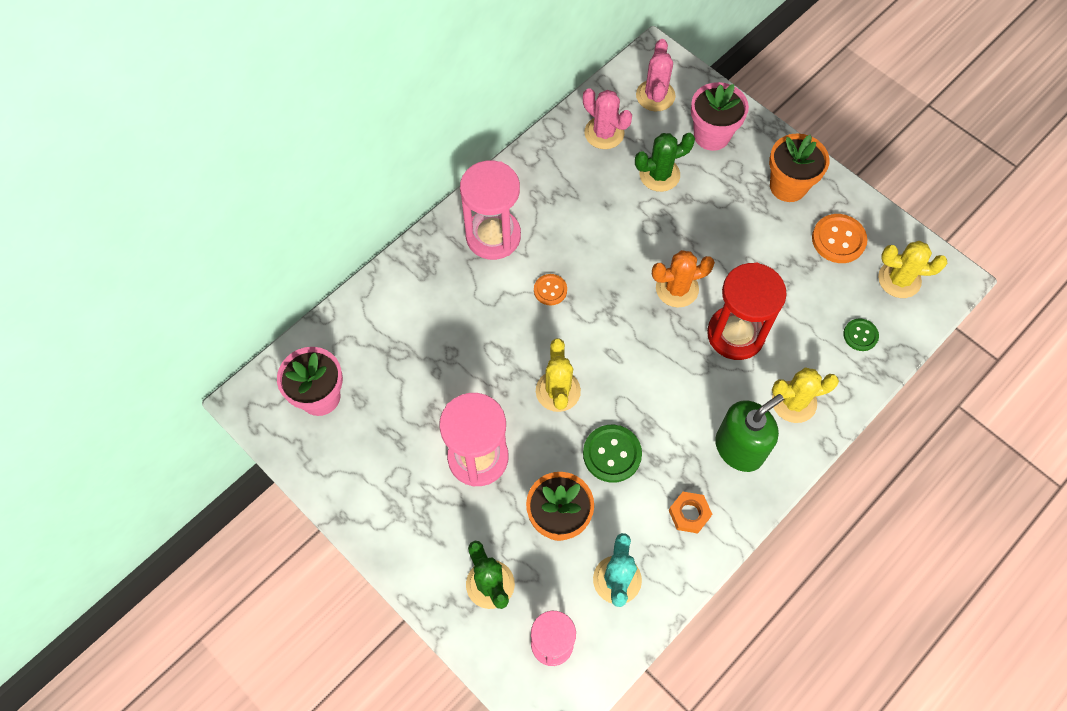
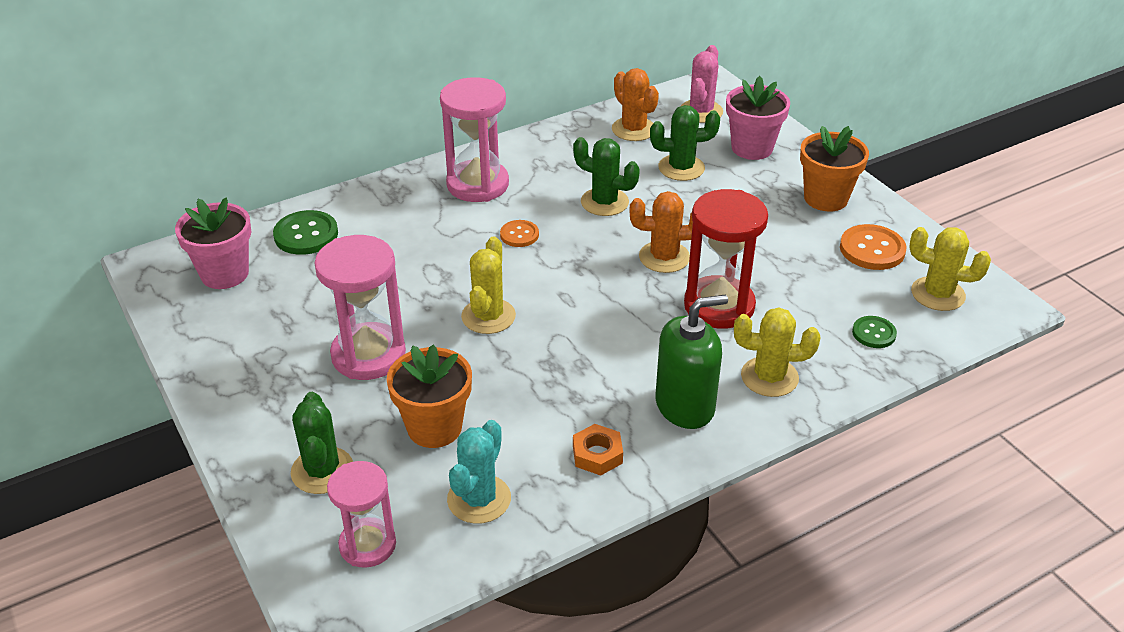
camera: 15 degrees right, 25 degrees down
(604, 133) = (633, 129): pink cactus -> orange cactus
(608, 233) = (604, 202): none -> green cactus
(612, 454) = (526, 382): green button -> green button (306, 235)

